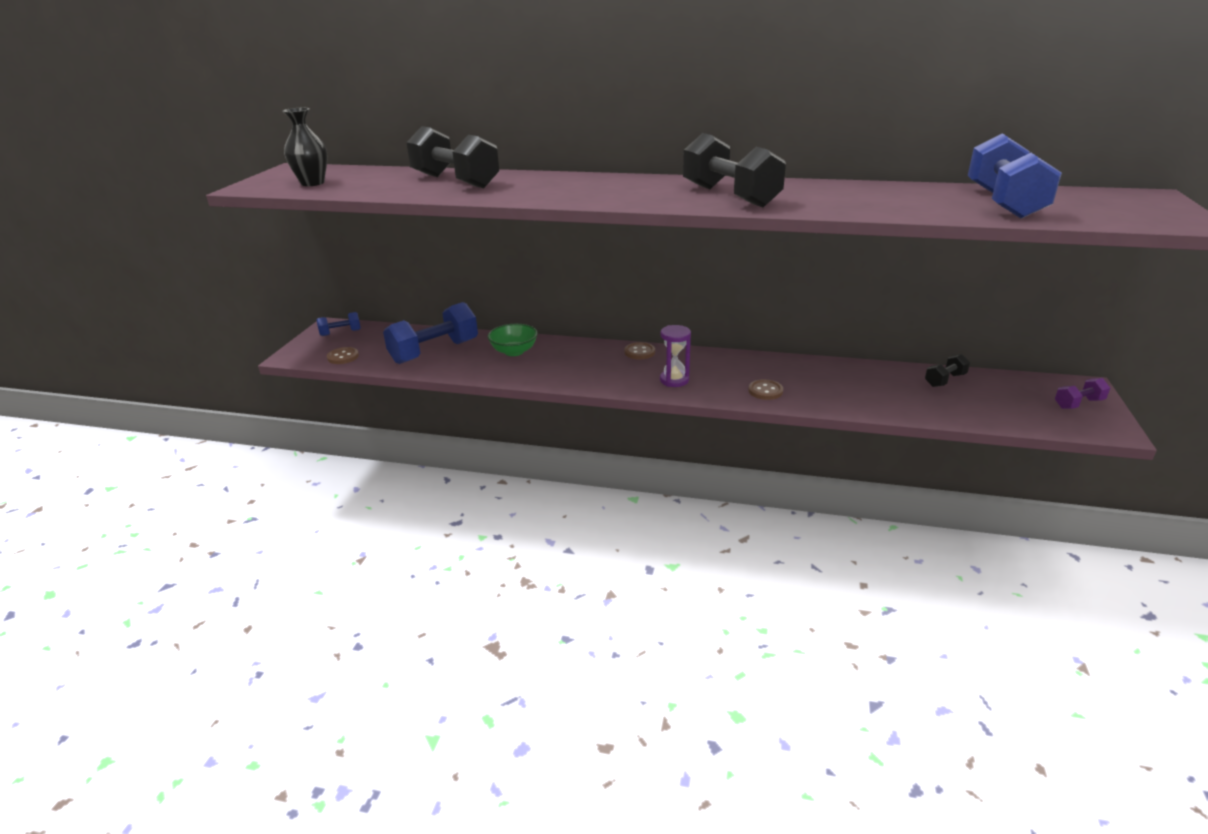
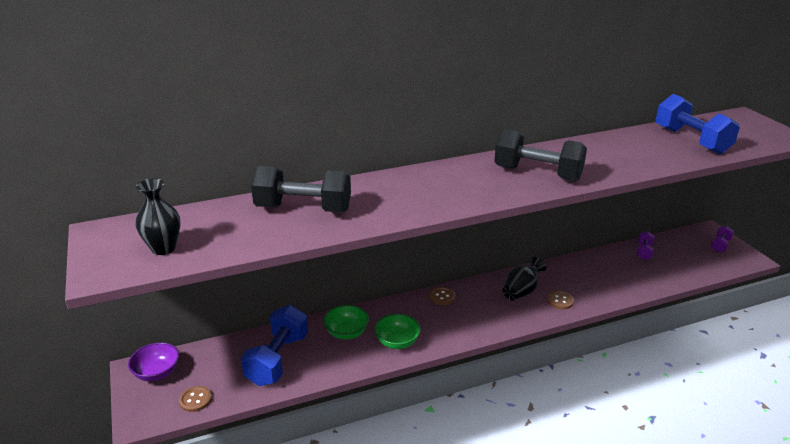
camera: 35 degrees left, 0 degrees up
(340, 333) = (157, 373): blue dumbbell -> purple bowl
(548, 371) = (397, 342): none -> green bowl
(674, 380) = (494, 314): purple hourglass -> none
(730, 371) = (521, 292): none -> black vase
(945, 380) = (644, 252): black dumbbell -> purple dumbbell

